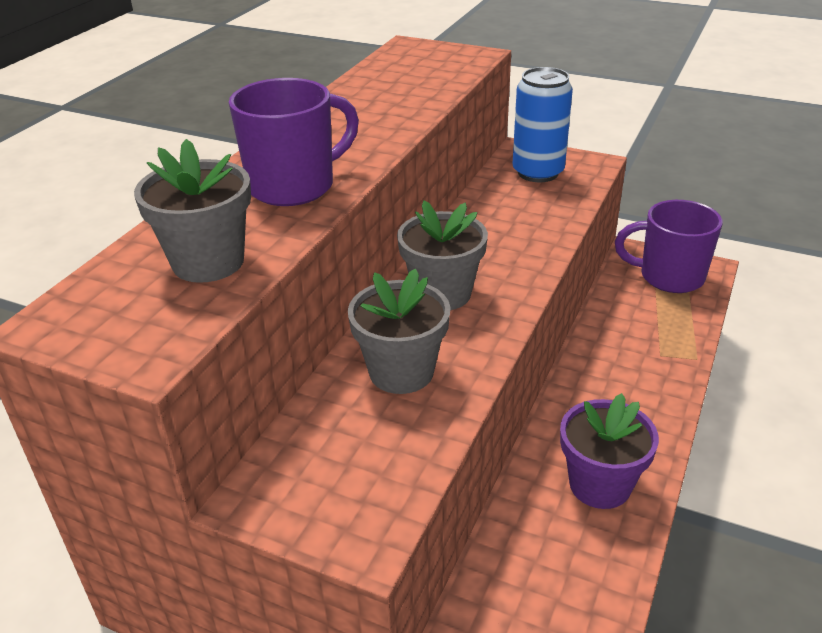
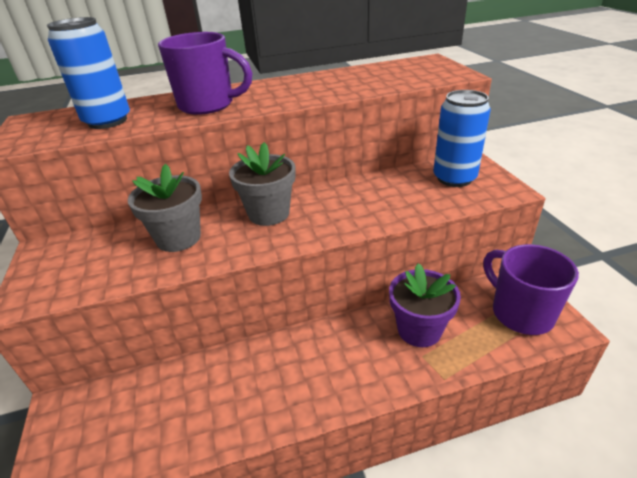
camera: 50 degrees right, 0 degrees up
(208, 262) = (107, 121): grey flower pot -> blue can
(600, 485) = (251, 395): purple flower pot -> purple flower pot (419, 330)

